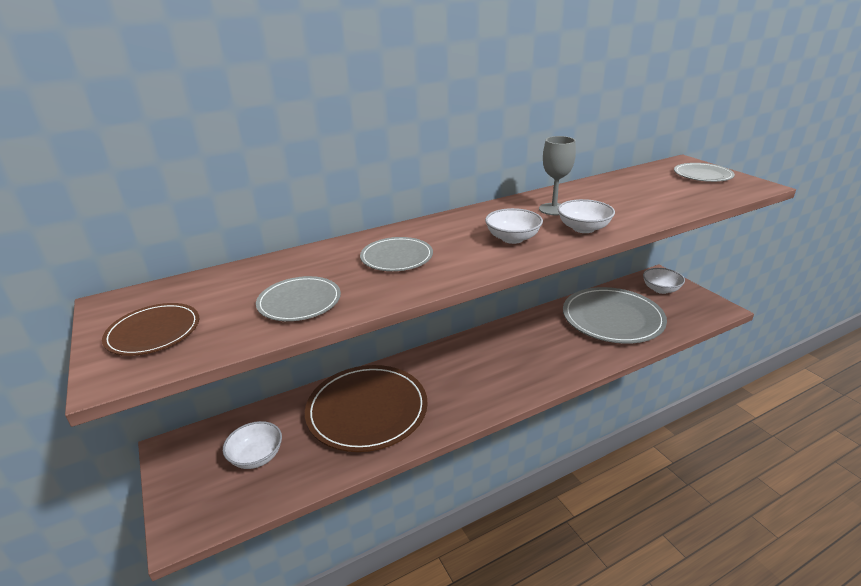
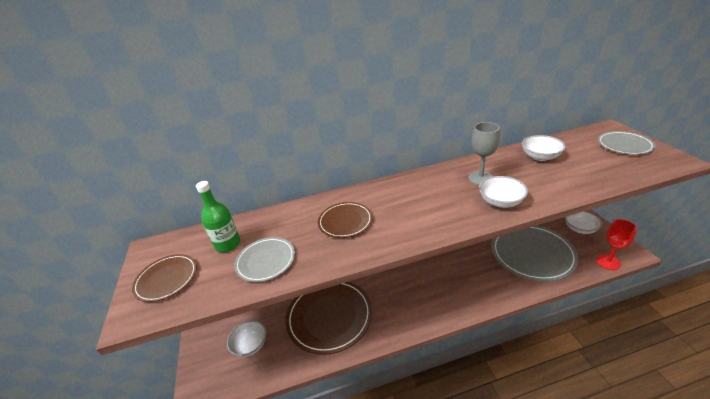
camera: 15 degrees right, 5 degrees up
(236, 290) = (228, 244): none -> green bottle
(396, 257) = (345, 221): grey plate -> brown plate
(512, 238) = (439, 208): white bowl -> white bowl (540, 157)
(698, 319) = (608, 262): none -> red goblet

